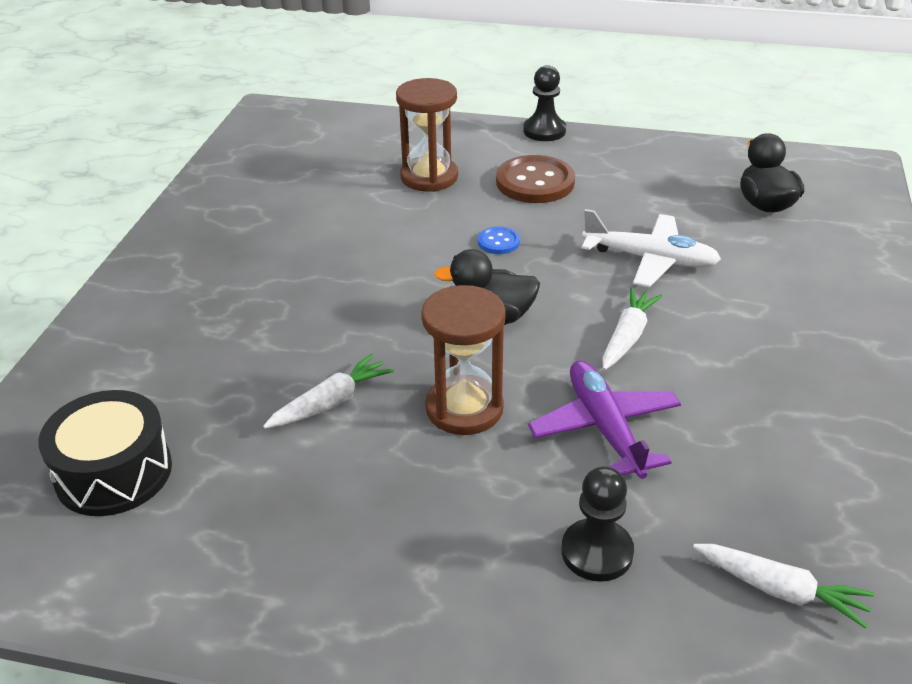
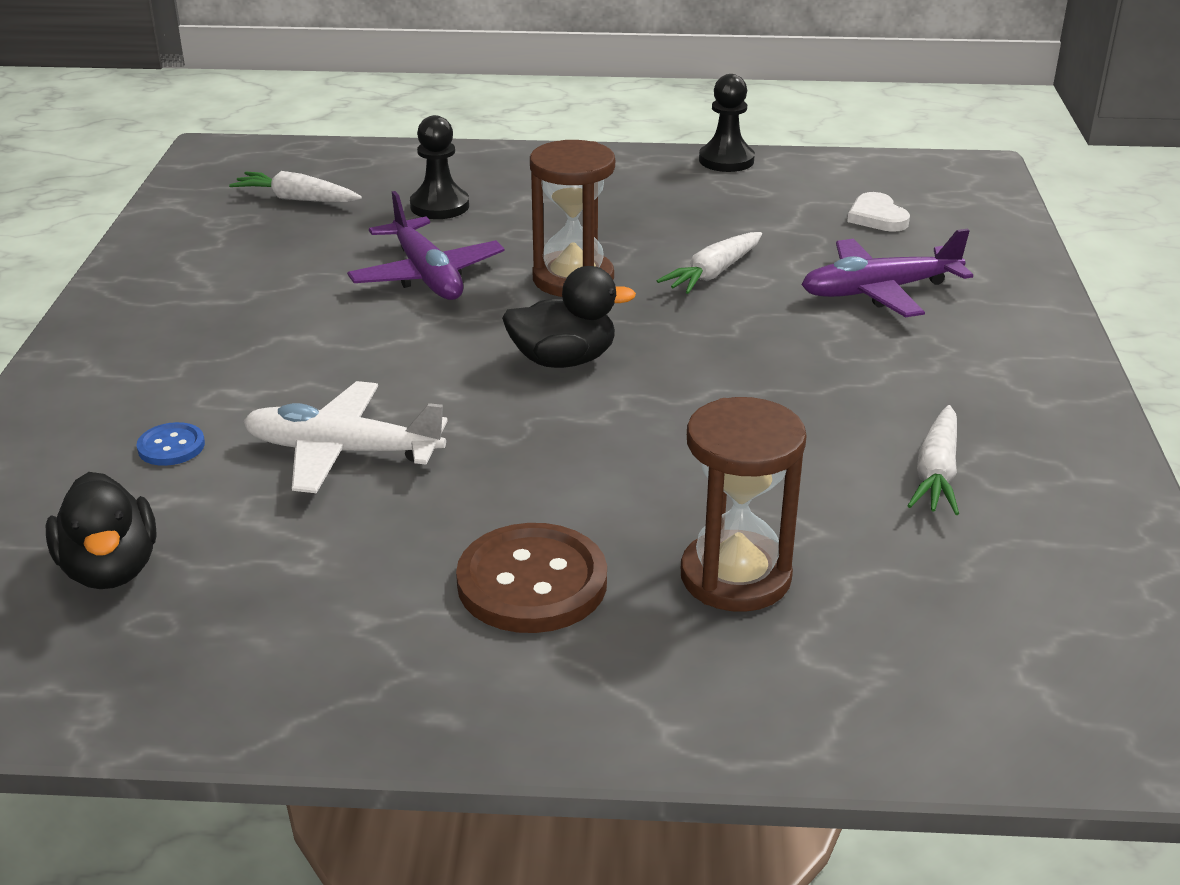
camera: 170 degrees right, 5 degrees down
(114, 472) = (877, 217): black drum -> white heart
(199, 365) = (879, 291): none -> purple plane
(498, 242) = (576, 460): blue button -> blue button (171, 446)
(544, 131) = (527, 735): black pawn -> black pawn (726, 160)
(627, 336) = (392, 353): white carrot -> white carrot (936, 473)

